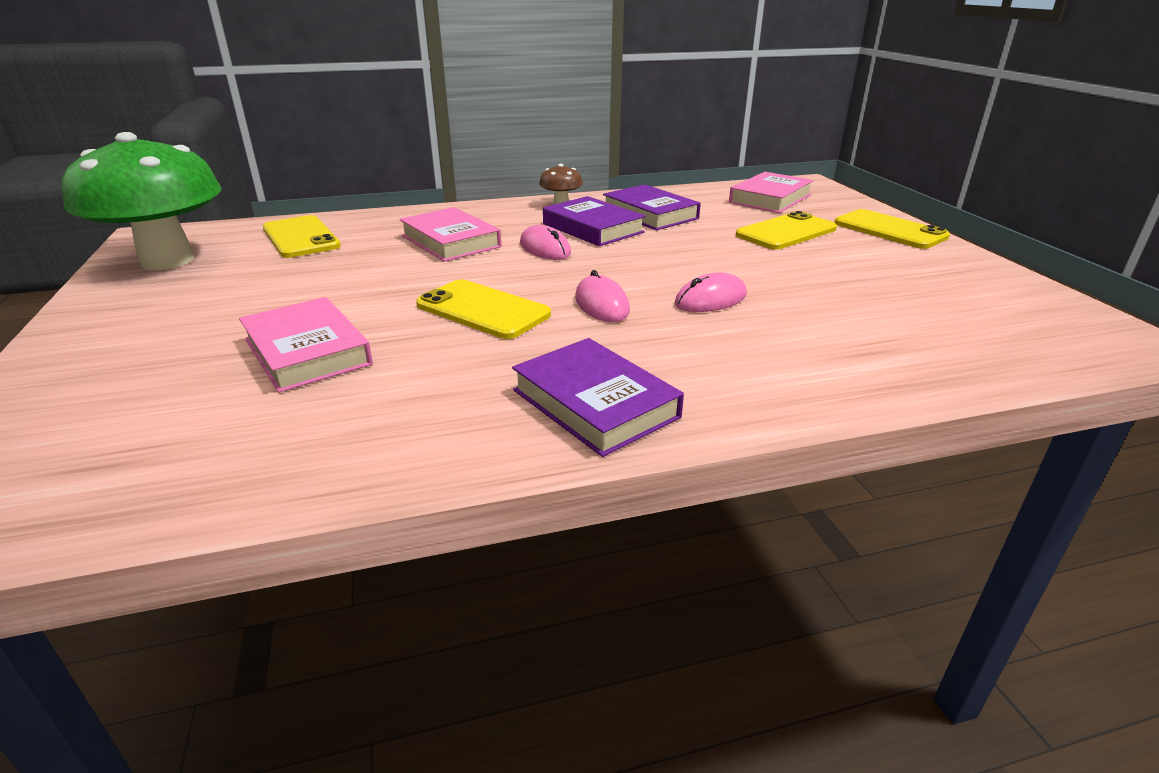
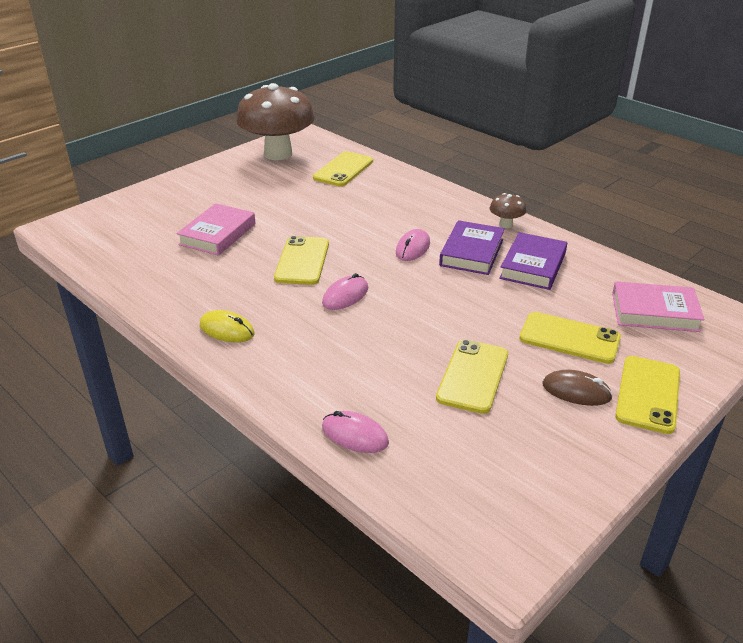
camera: 60 degrees right, 5 degrees up
(167, 261) = (278, 154): green mushroom -> brown mushroom
(451, 241) = (388, 213): pink book -> none
(595, 403) = (227, 329): purple book -> yellow mouse
(710, 299) = (391, 333): pink mouse -> pink mouse (355, 435)
(823, 282) = (473, 376): none -> yellow phone
(872, 250) = (576, 391): none -> brown mouse

